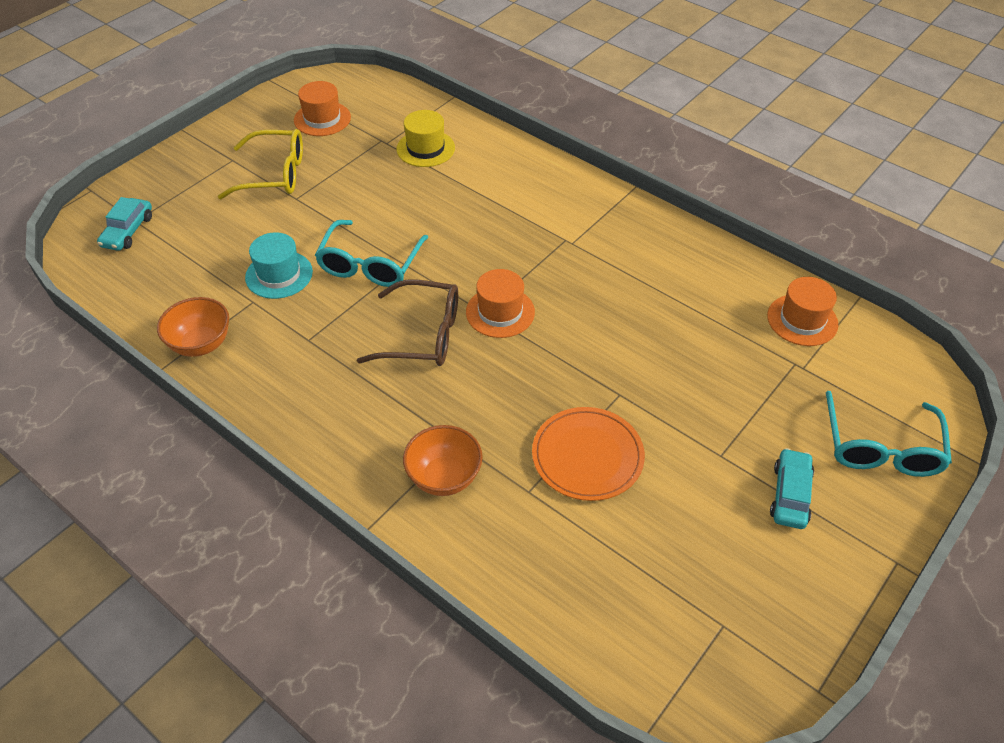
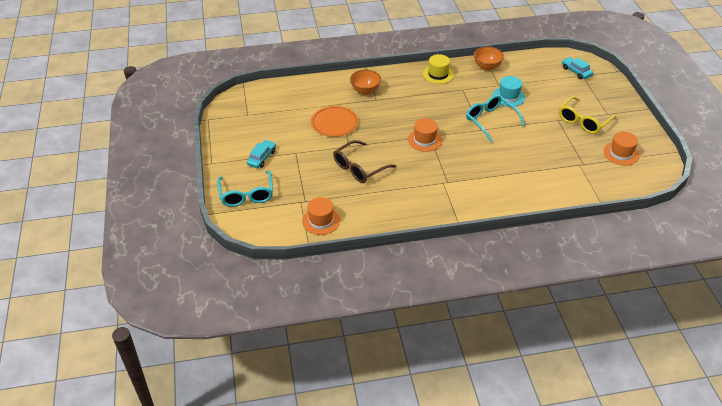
camera: 130 degrees right, 5 degrees down
(421, 335) = (435, 115): brown glasses -> brown glasses (360, 167)
(425, 148) = (562, 175): yellow hat -> yellow hat (438, 74)
(790, 495) = (262, 158): turquoise car -> turquoise car turned 120 degrees counterclockwise
(881, 446) = (246, 194): turquoise glasses -> turquoise glasses turned 150 degrees counterclockwise

